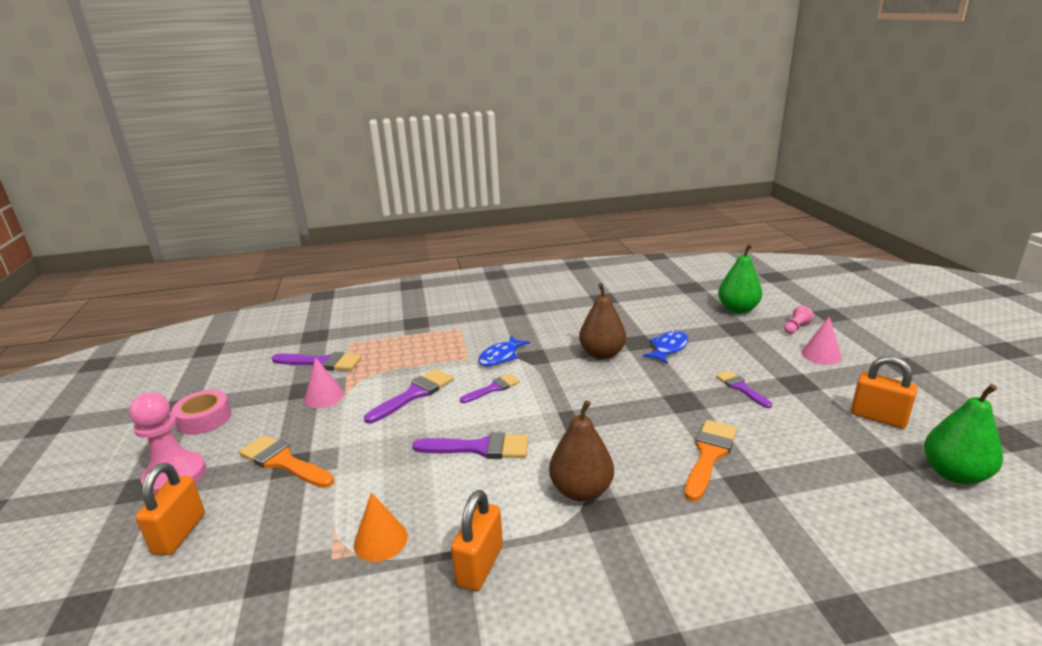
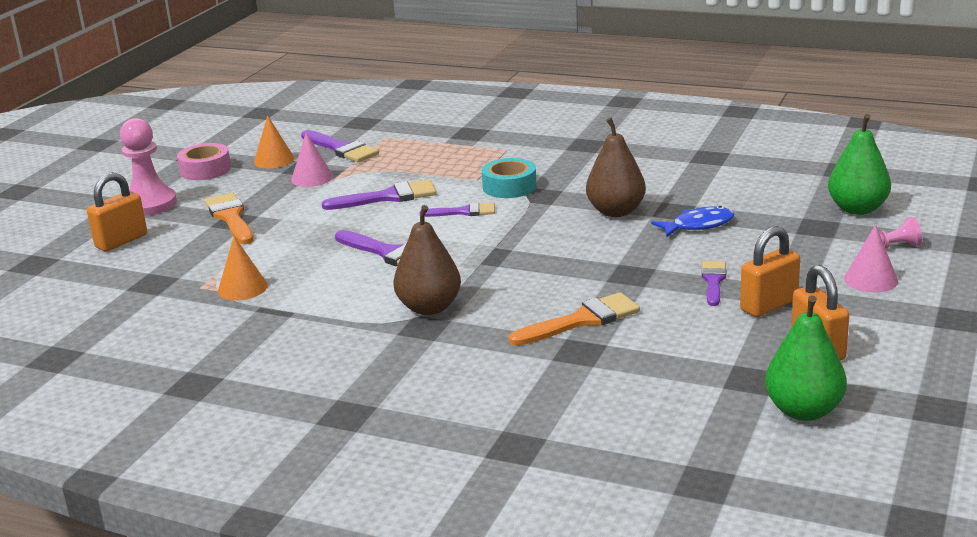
camera: 35 degrees right, 0 degrees up
(268, 390) = (274, 160): none -> orange cone
(480, 565) = (291, 325): orange padlock -> orange padlock (769, 305)
(501, 357) = (509, 187): blue fish -> turquoise tape

